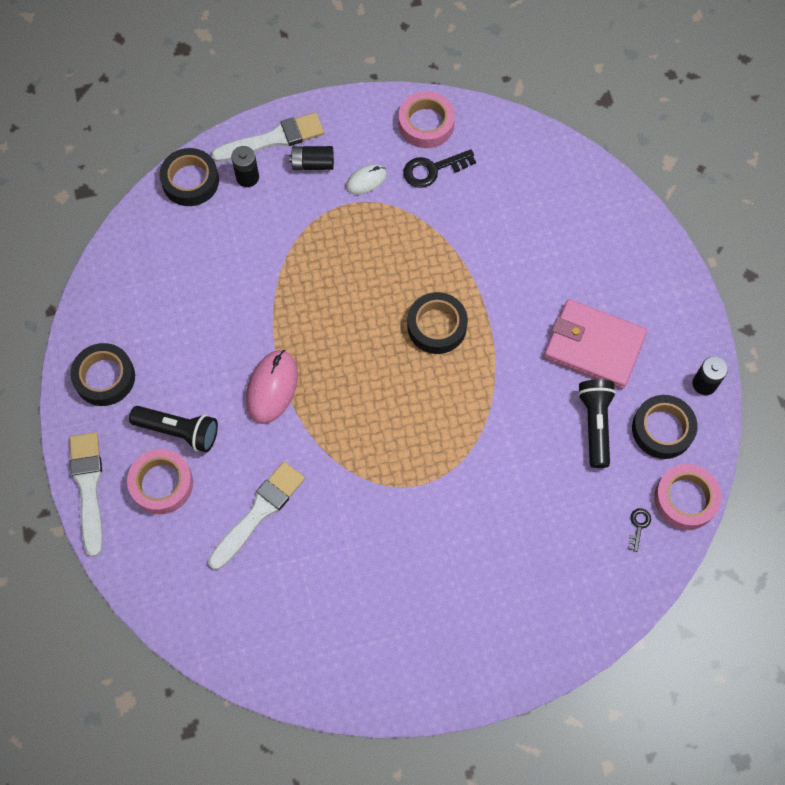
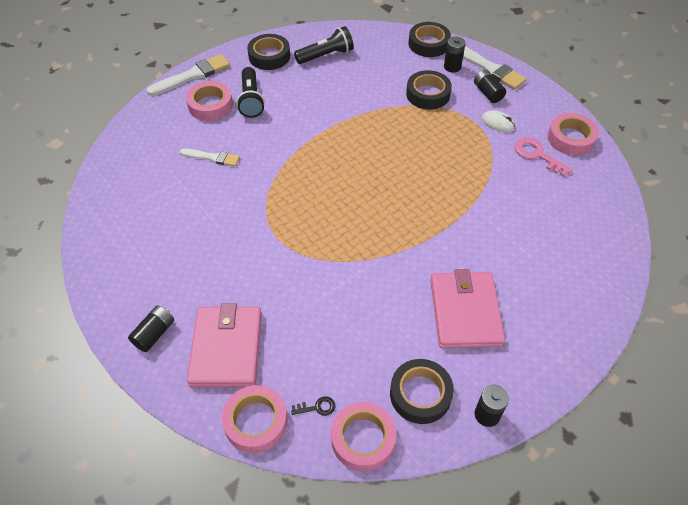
camera: 65 degrees right, 15 degrees down
(259, 512) = (212, 157): white brush -> white brush, size x0.63
(272, 388) = (307, 132): pink mouse -> none
(433, 170) = (537, 155): black key -> pink key
(437, 326) = (412, 202): black tape -> black tape (428, 94)
(489, 654) = (154, 334): none -> black battery
(538, 587) = (226, 348): none -> pink wallet
(595, 425) = (394, 338): black flashlight -> black flashlight (326, 55)
(630, 587) = (256, 422): none -> pink tape

